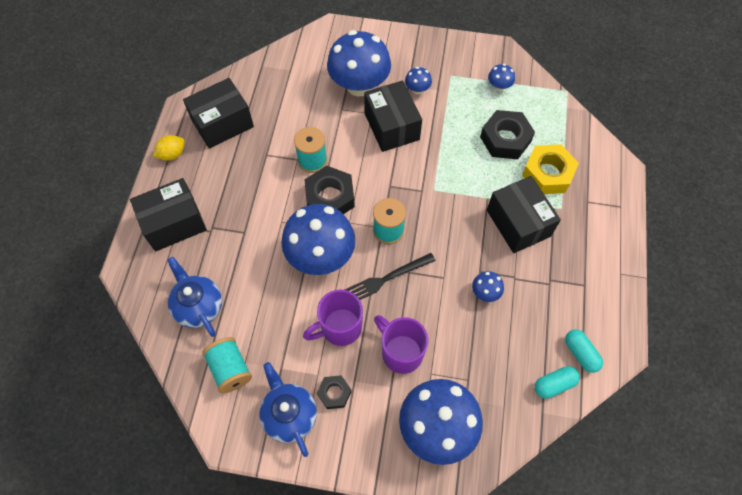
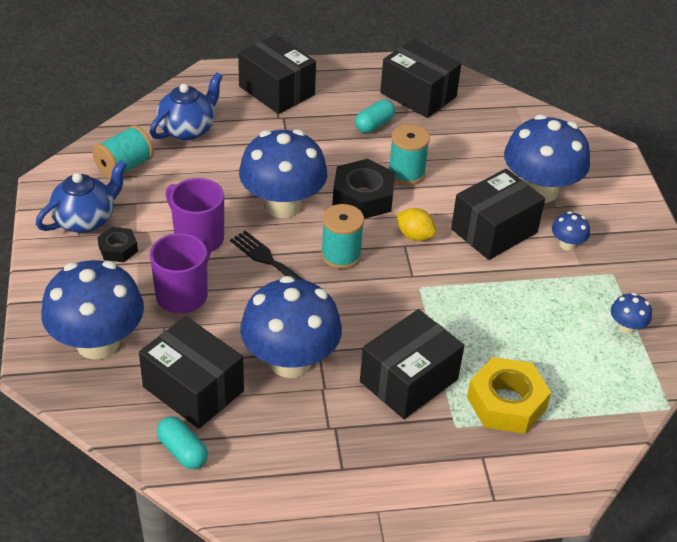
camera: 70 degrees right, 20 degrees down
(172, 154) = (359, 70): yellow lemon -> yellow lemon (414, 236)
(485, 292) = (290, 361): blue mushroom -> blue mushroom, size x2.33
(498, 365) = (193, 389): none -> black box
(505, 139) = (539, 347): black nut -> none
(580, 353) = (235, 475): turquoise capsule -> turquoise capsule (374, 124)

